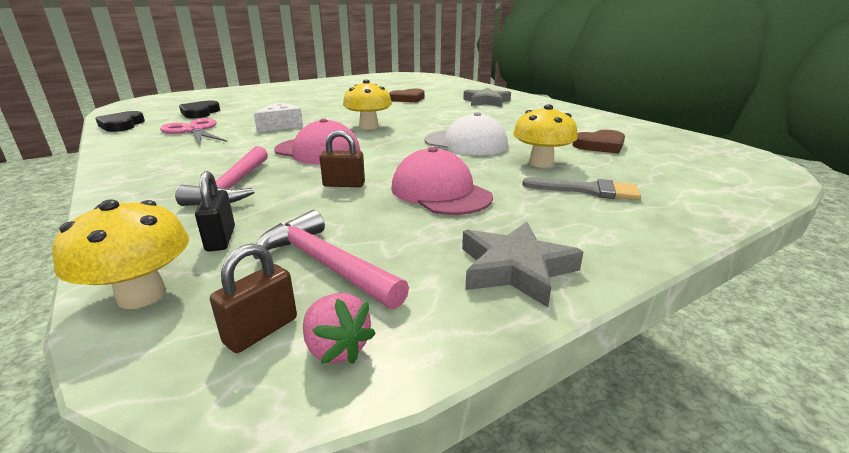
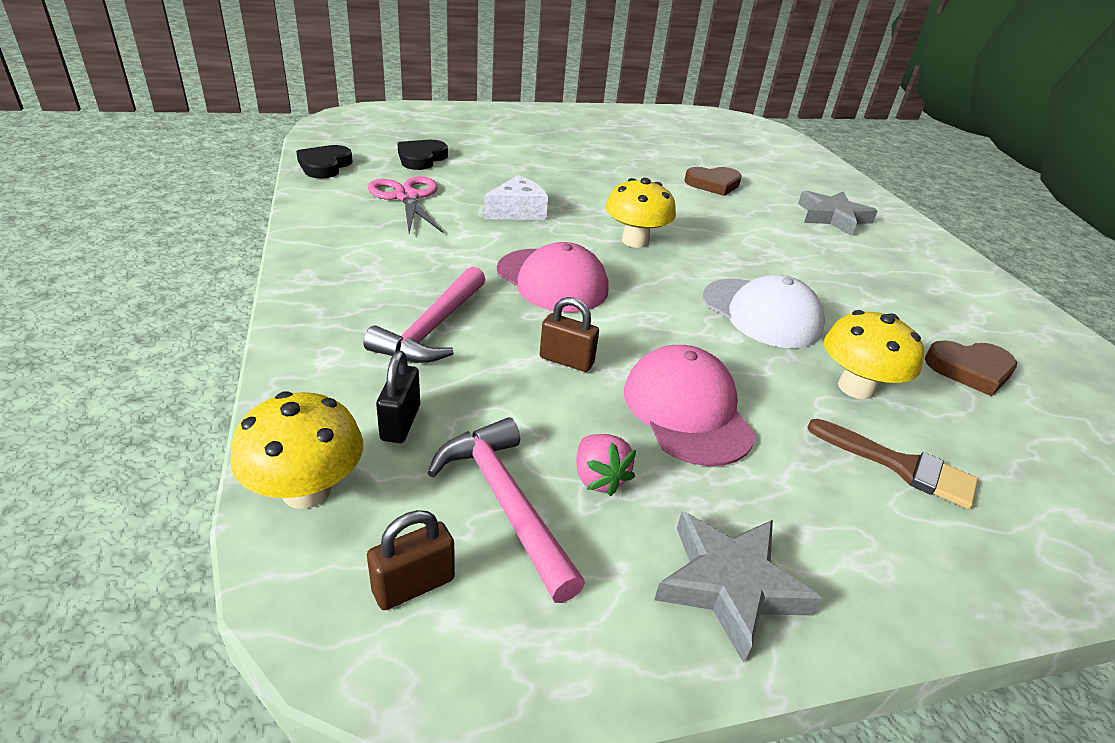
camera: 15 degrees right, 10 degrees up
(336, 348) = (483, 639): pink strawberry -> pink strawberry (598, 478)
(588, 190) = (901, 466): grey brush -> brown brush

